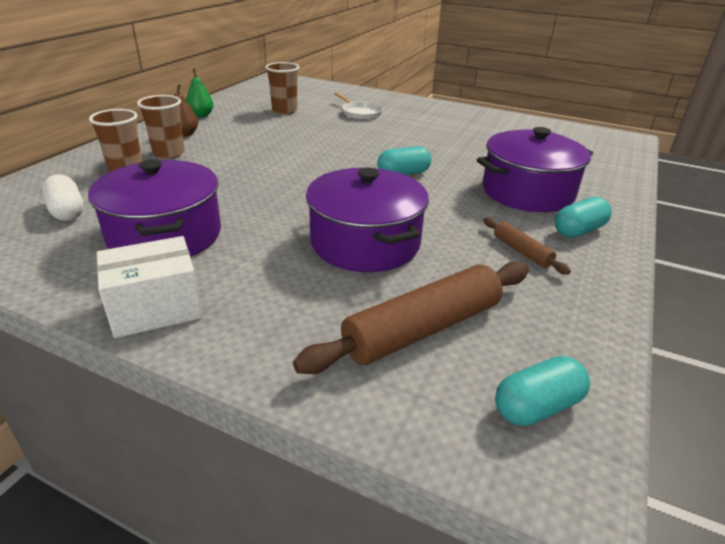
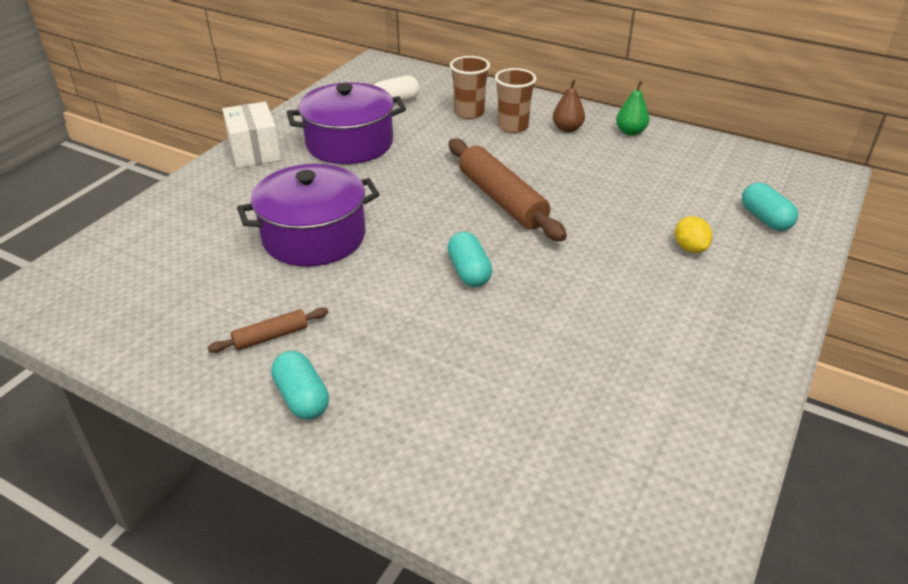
camera: 95 degrees right, 5 degrees up
(284, 111) = (672, 185): brown cup -> none
(360, 113) = (690, 248): white pan -> yellow lemon
(422, 329) = (182, 258): brown rolling pin -> brown rolling pin (502, 199)
(527, 192) = (412, 375): purple pot -> none
(537, 407) = (78, 300): turquoise capsule -> turquoise capsule (765, 219)

